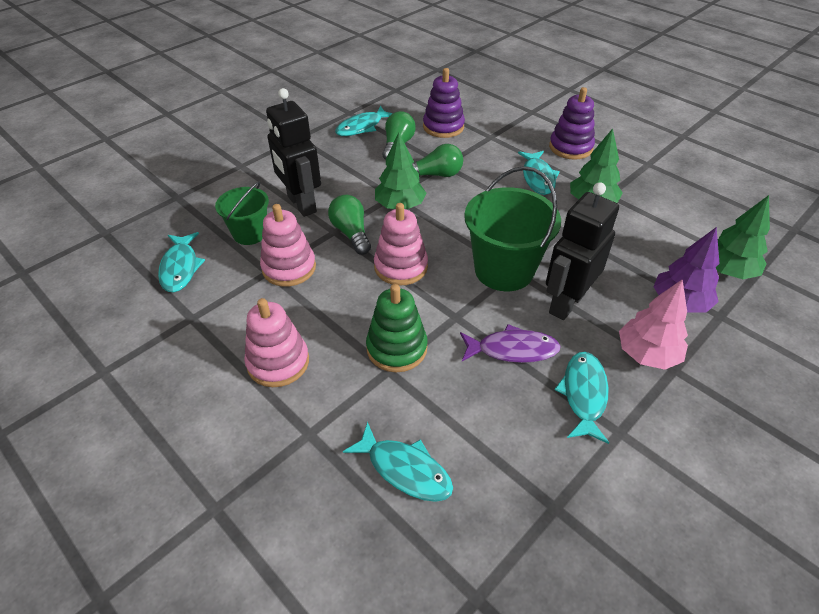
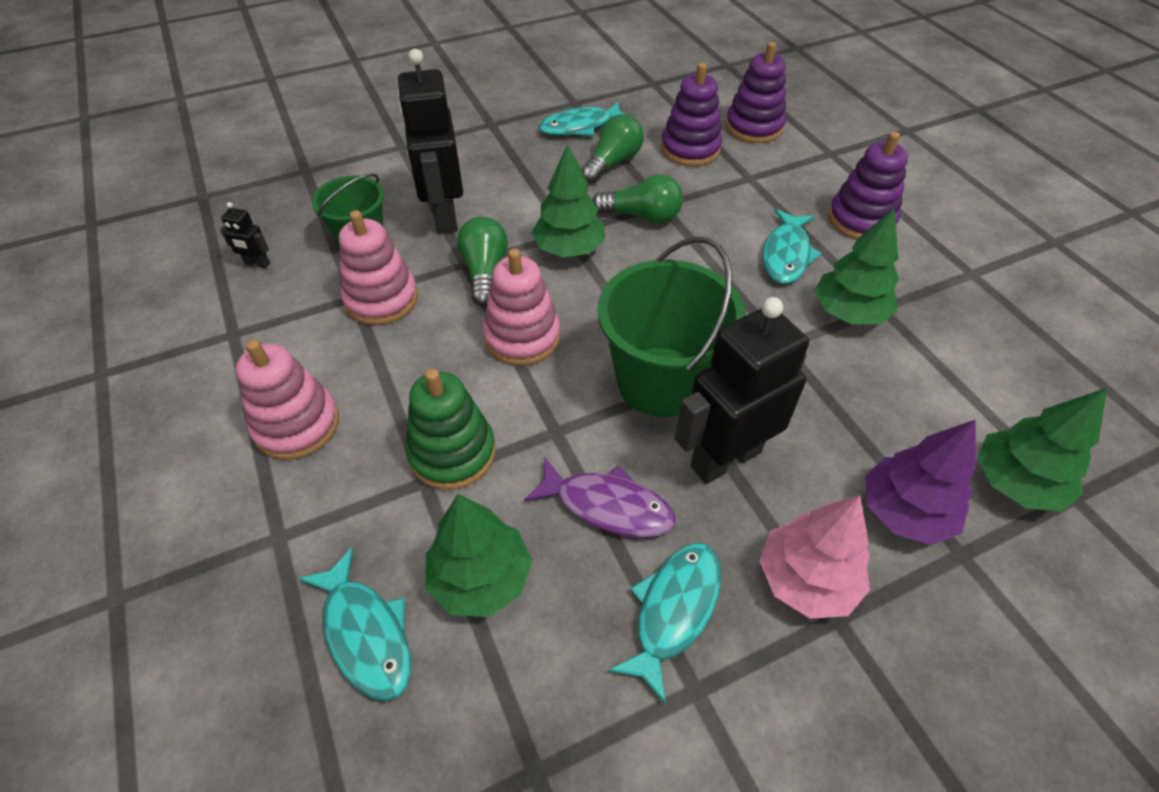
camera: 20 degrees right, 5 degrees up
(180, 268) = (257, 264): turquoise fish -> black robot
(459, 414) = (481, 578): none -> green tree
(476, 105) = (754, 127): none -> purple stacking toy

